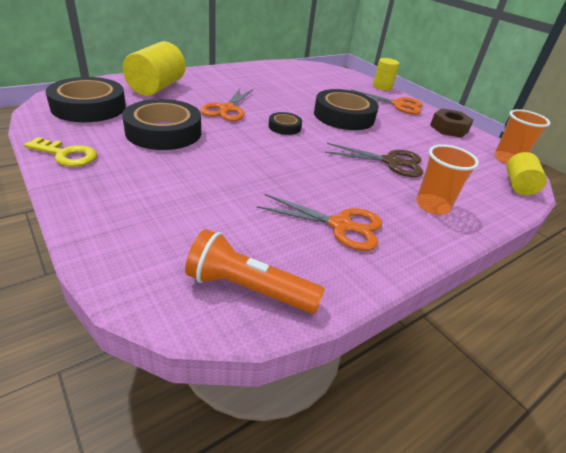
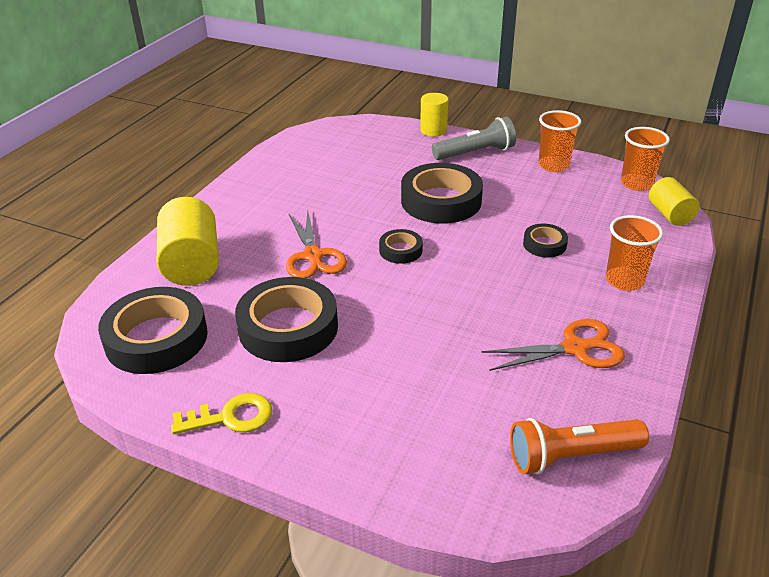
camera: 25 degrees left, 0 degrees up
(391, 162) = (544, 244): brown scissors -> black tape
(398, 105) = (476, 153): orange scissors -> grey flashlight
(449, 128) = (553, 165): brown nut -> orange cup

